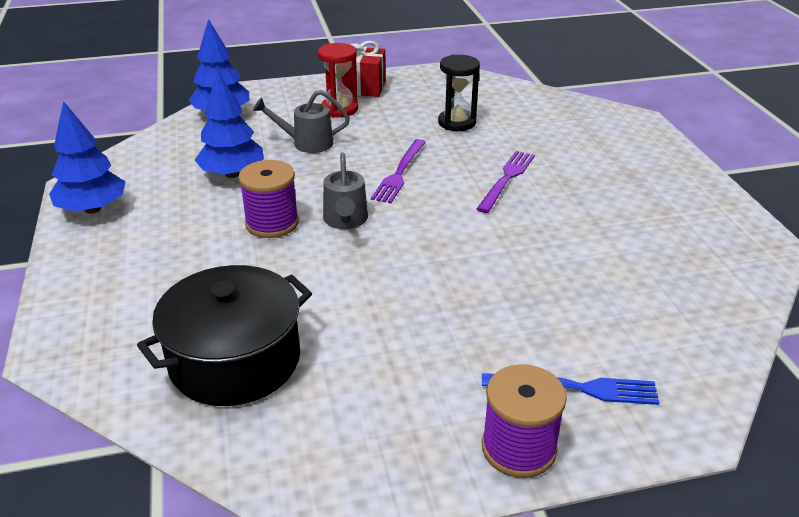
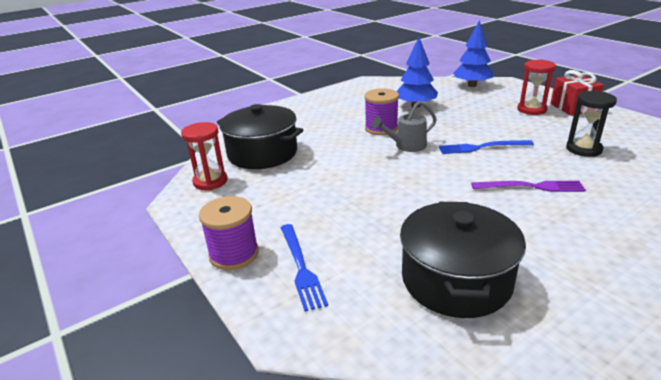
camera: 70 degrees right, 5 degrees down
(93, 209) = (349, 90): blue tree -> none
(282, 444) = (210, 181): none -> red hourglass
(306, 143) = (475, 113): grey watering can -> none
(399, 173) = (482, 147): purple fork -> blue fork
(641, 282) = (456, 280): none -> black pot

